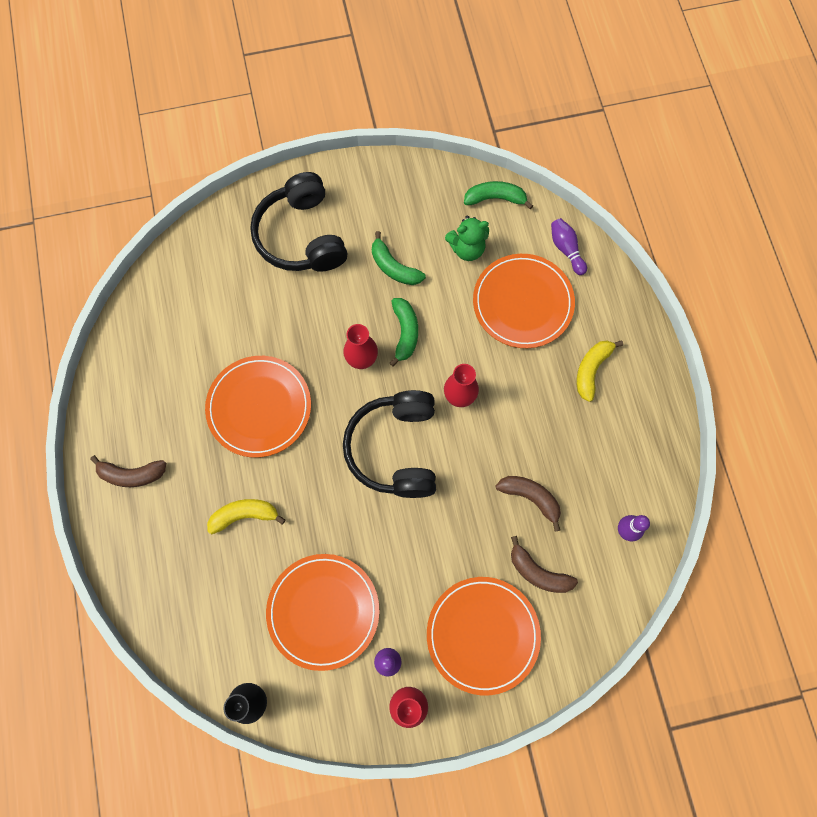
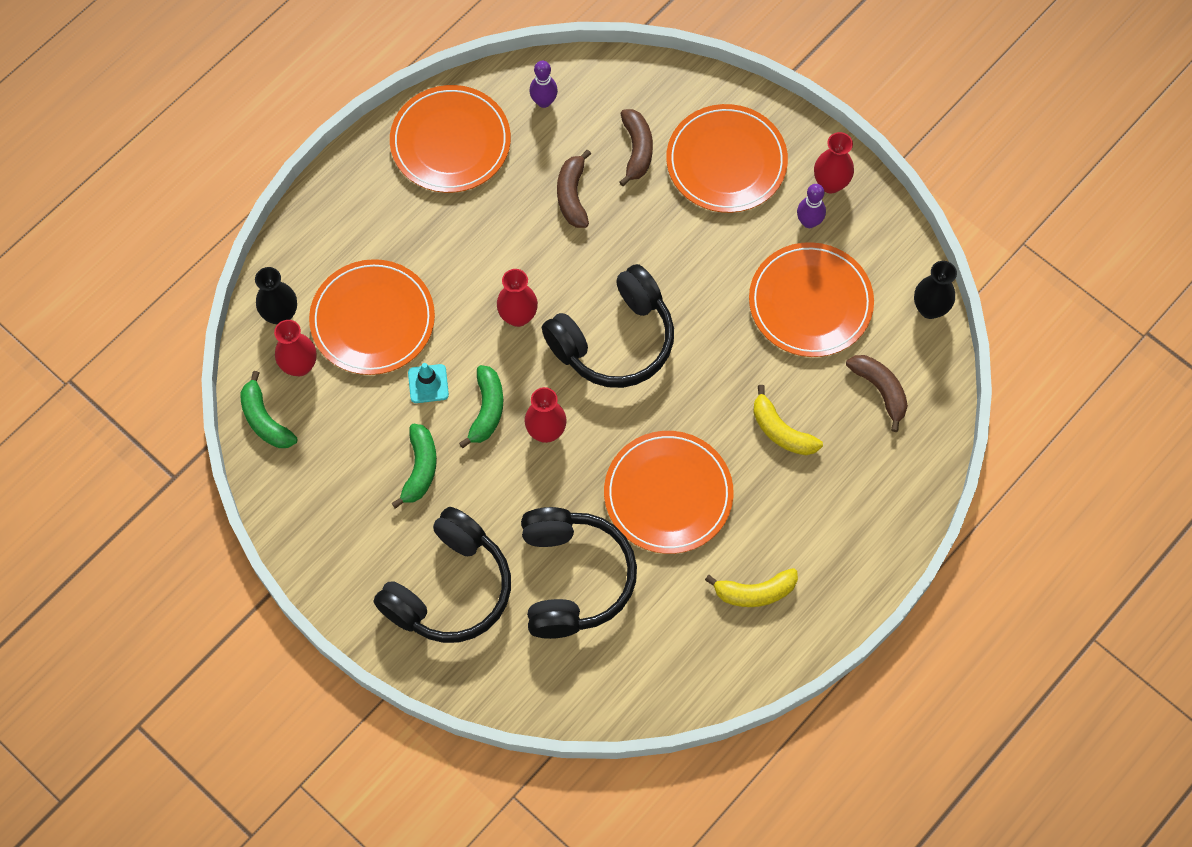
camera: 125 degrees left, 5 degrees down
(132, 474) = (825, 565): brown banana -> brown banana (880, 390)
(250, 311) = (573, 578): none -> black headphones
(405, 332) = (486, 410): green banana -> green banana turned 135 degrees clockwise
(450, 308) = (428, 384): none -> turquoise traffic cone
(467, 248) = (347, 410): green teddy bear -> none
(520, 239) = (299, 366): none -> red vase
(566, 249) = (280, 314): purple bowling pin -> black vase
(591, 370) = (402, 216): yellow banana -> yellow banana (755, 592)
(633, 440) = (450, 142): none -> orange plate

